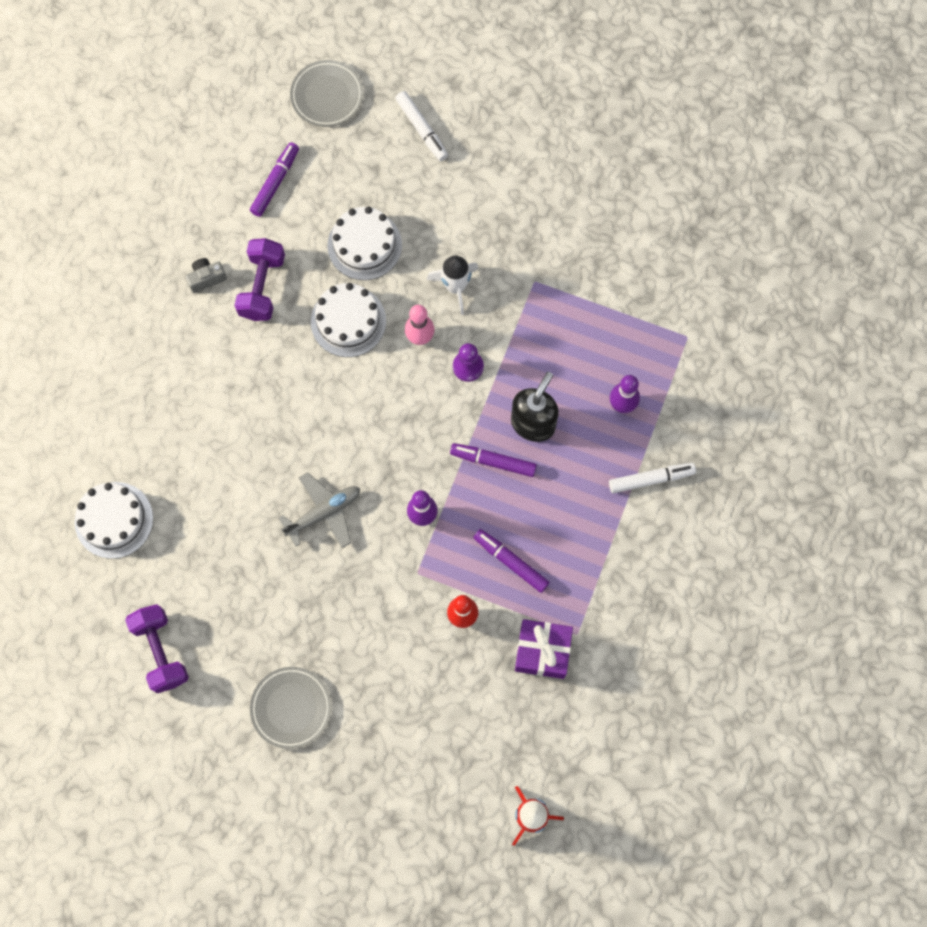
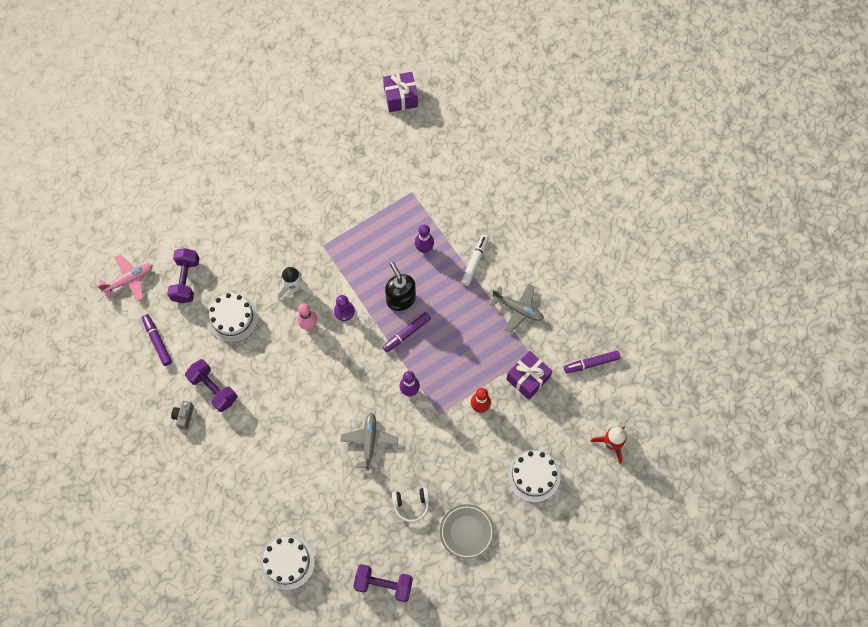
camera: 55 degrees left, 5 degrees down
(279, 617) = (411, 505): none -> white headphones
(327, 96) = (129, 280): grey plate -> pink plane
(348, 321) = (270, 356): white cake -> white cake (533, 475)
(373, 158) = (186, 280): none -> purple dumbbell
(421, 129) = (190, 244): white marker -> none
(511, 562) = (468, 362): purple marker -> purple marker (591, 363)
(627, 577) = (518, 309): none -> grey plane
(807, 233) = (400, 97): none -> purple gift

